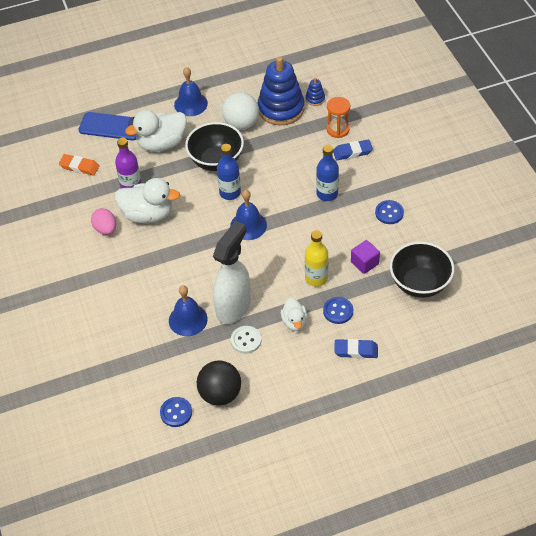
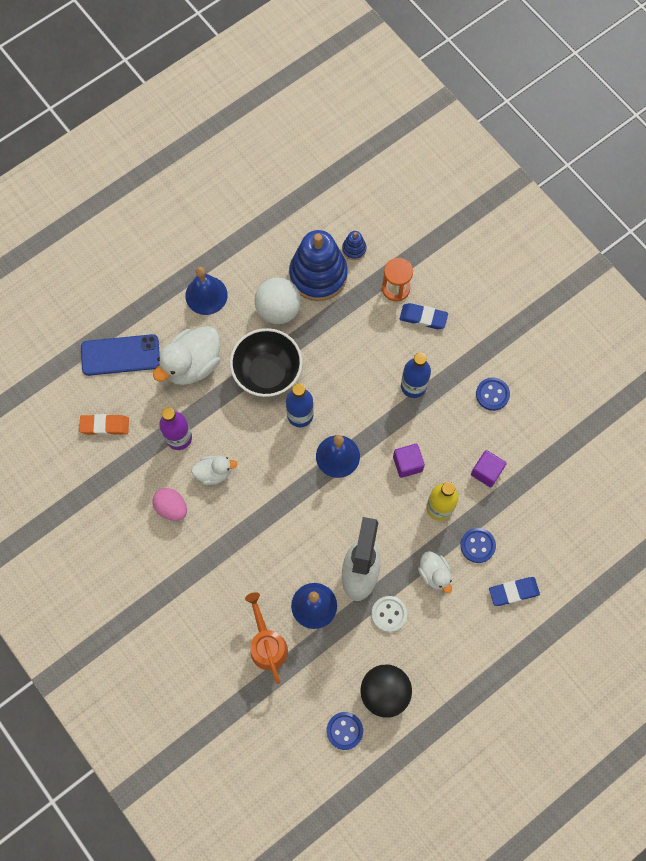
camera: 20 degrees left, 20 degrees up
(139, 336) = (267, 644): none -> orange watering can
(148, 214) = (214, 473): white duck -> white duck, size x0.56
(302, 243) = (407, 464): none -> purple cube
(352, 152) = (423, 317): blue eraser -> blue eraser turned 45 degrees clockwise
(419, 283) = (555, 483): black bowl -> none

